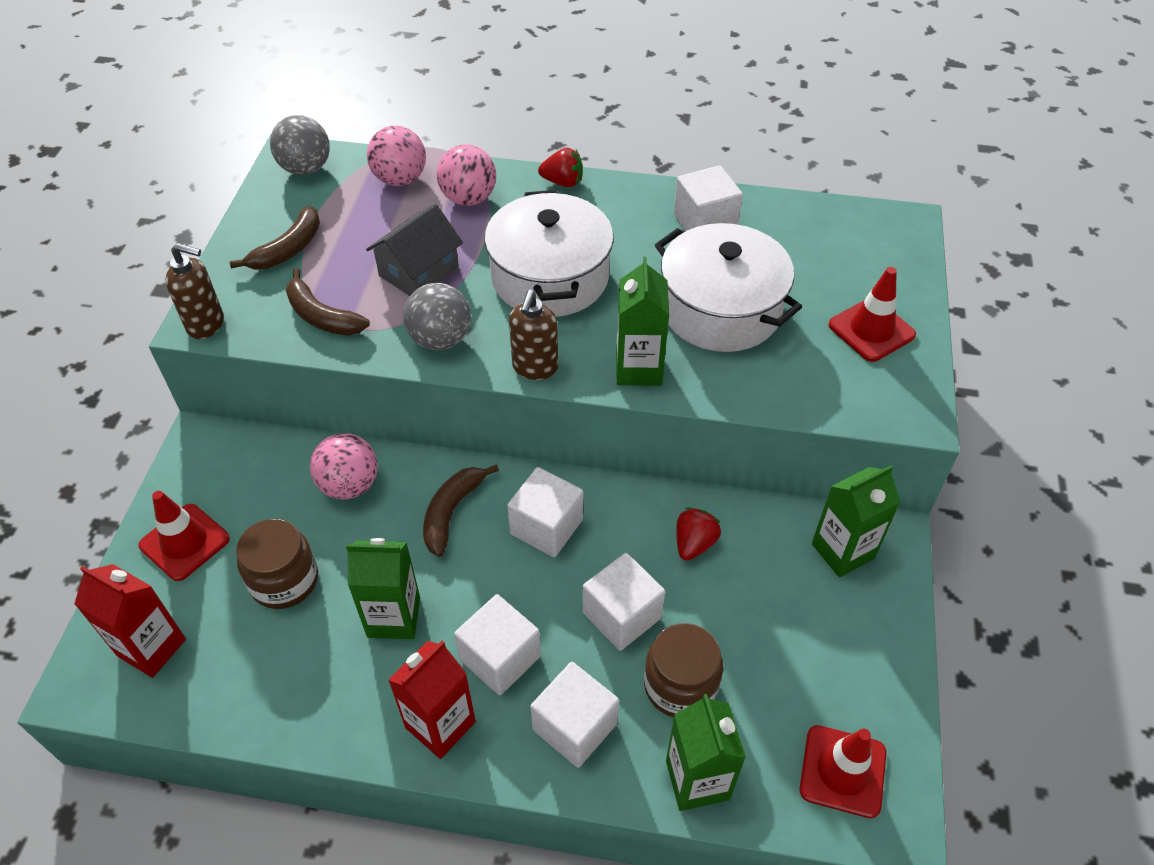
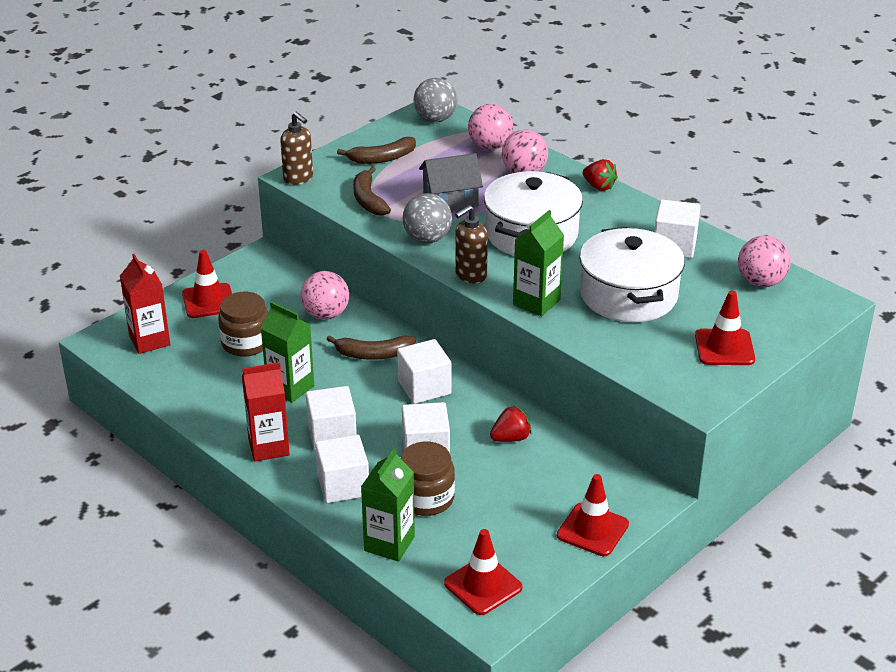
camera: 35 degrees right, 15 degrees down
(452, 512) = (373, 354): brown banana -> brown banana turned 150 degrees counterclockwise
(825, 230) = (761, 282): none -> pink ball
(842, 551) = (608, 488): green carton -> none
(876, 617) = (592, 530): none -> red traffic cone

